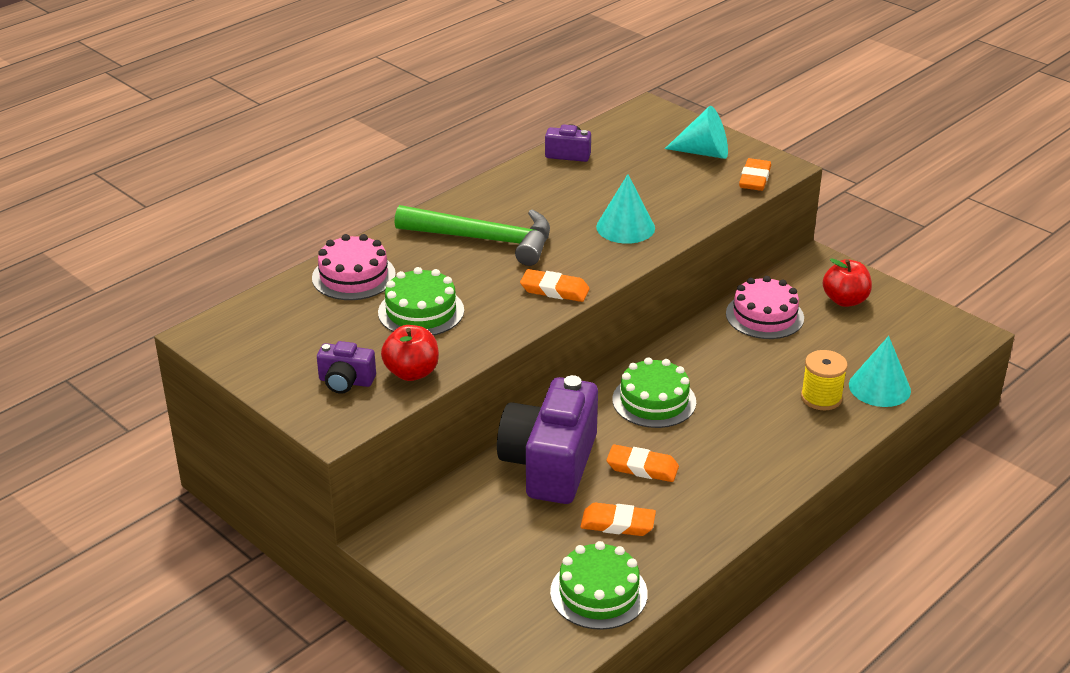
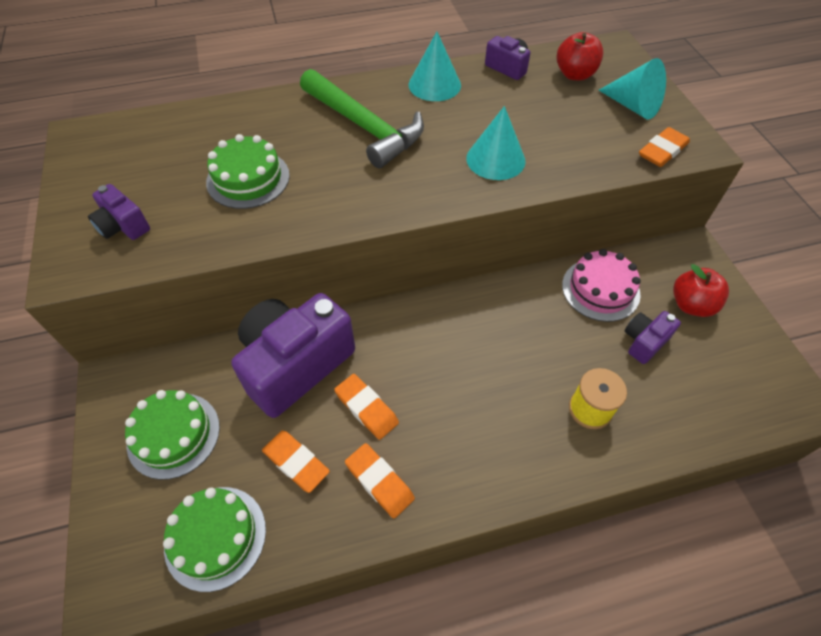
camera: 30 degrees right, 20 degrees up
(353, 276) = (232, 123): pink cake -> none
(412, 372) = (180, 240): red apple -> red apple (575, 74)
(554, 290) = (375, 202): orange eraser -> orange eraser (379, 481)
(654, 401) = (433, 338): green cake -> green cake (173, 435)
(827, 339) = (644, 342): none -> purple camera
(879, 387) = (659, 425): turquoise cone -> turquoise cone (434, 85)

